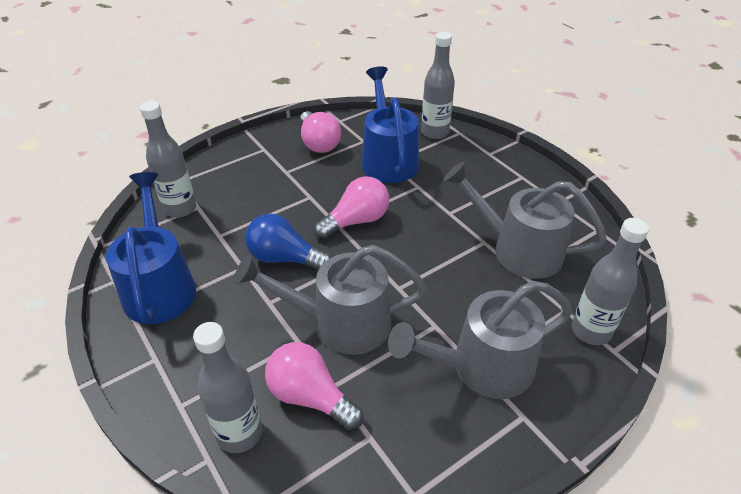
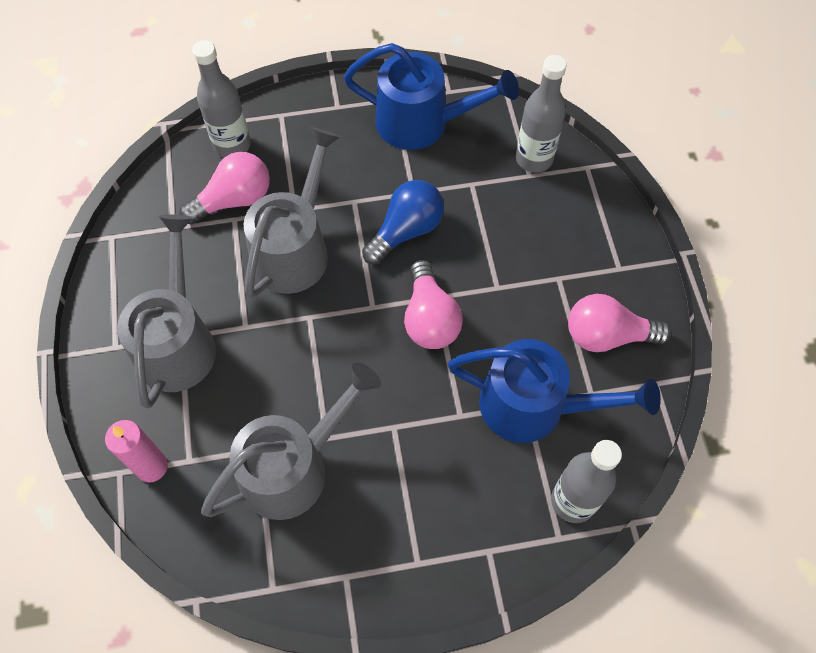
camera: 115 degrees right, 20 degrees up
(591, 331) = (152, 467): grey bottle -> pink candle

